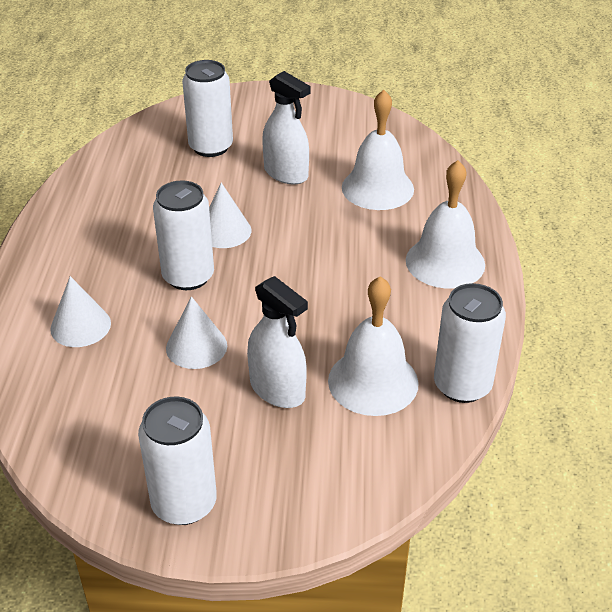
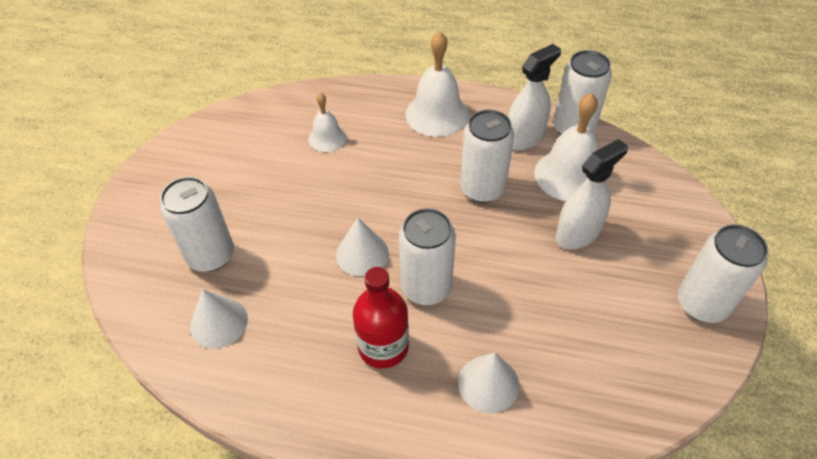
camera: 80 degrees left, 10 degrees up
(120, 256) = (383, 346): none -> red bottle
(196, 346) = (524, 286): white cone -> white cone (219, 322)
(286, 173) = (282, 198): white spray bottle -> white spray bottle (524, 137)
(331, 307) = (482, 189): none -> white can
(377, 188) = (327, 138): white bell -> white bell, size x0.59

